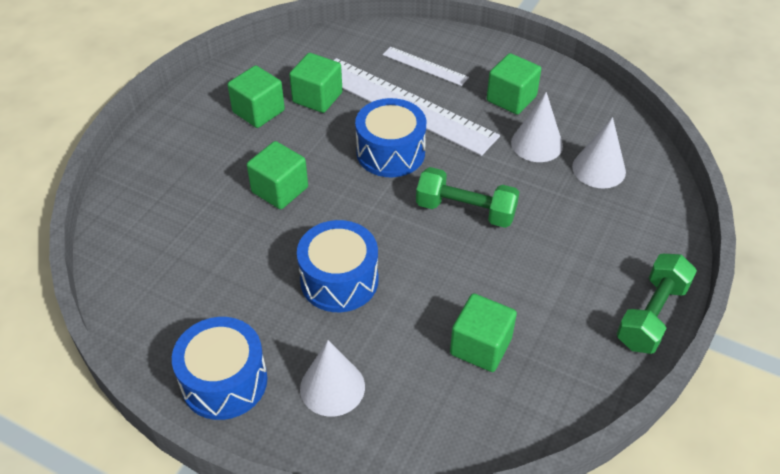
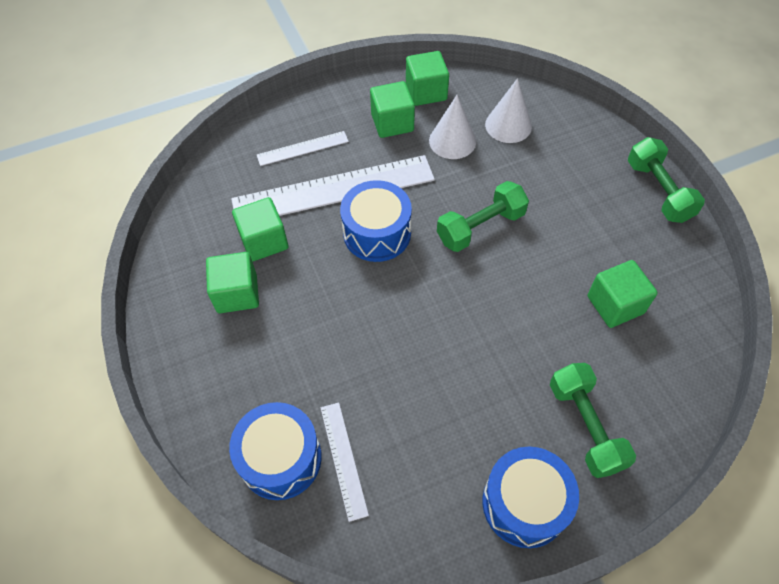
camera: 50 degrees left, 10 degrees up
(173, 248) = (343, 459): none -> white ruler
(280, 190) = (347, 335): green cube -> green cube (426, 92)
(332, 387) = (585, 426): white cone -> green dumbbell
(339, 280) = (482, 354): blue drum -> blue drum (280, 458)

